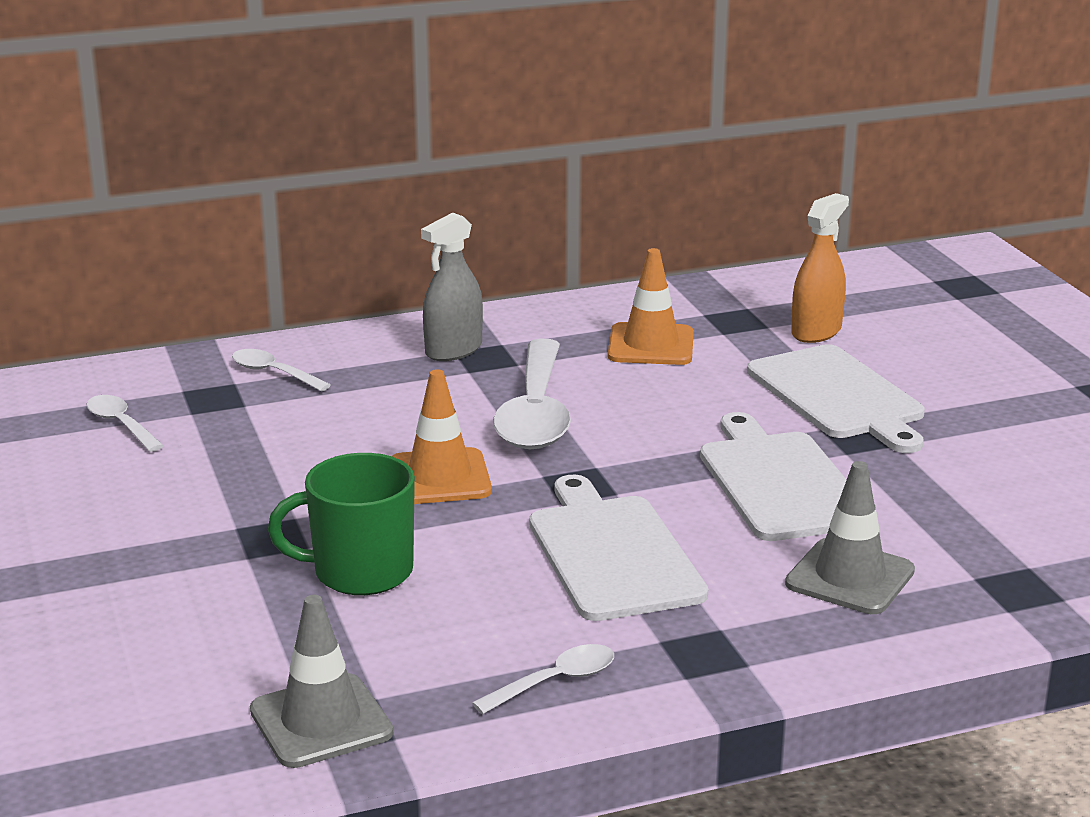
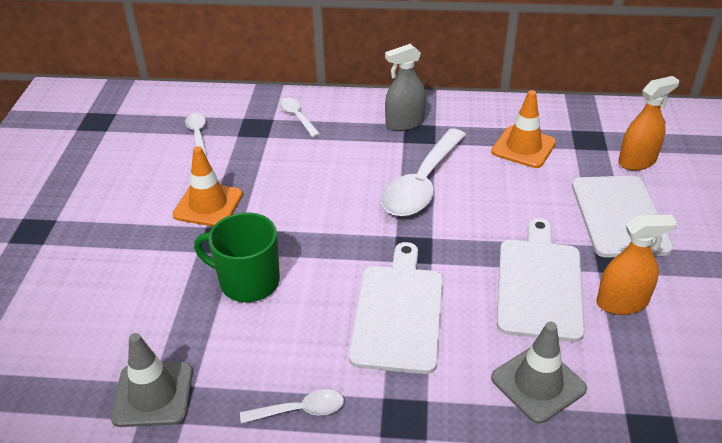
camera: 25 degrees right, 15 degrees up
(439, 478) = (336, 220): orange traffic cone -> orange traffic cone (208, 205)
(897, 477) = (622, 303): none -> orange spray bottle

